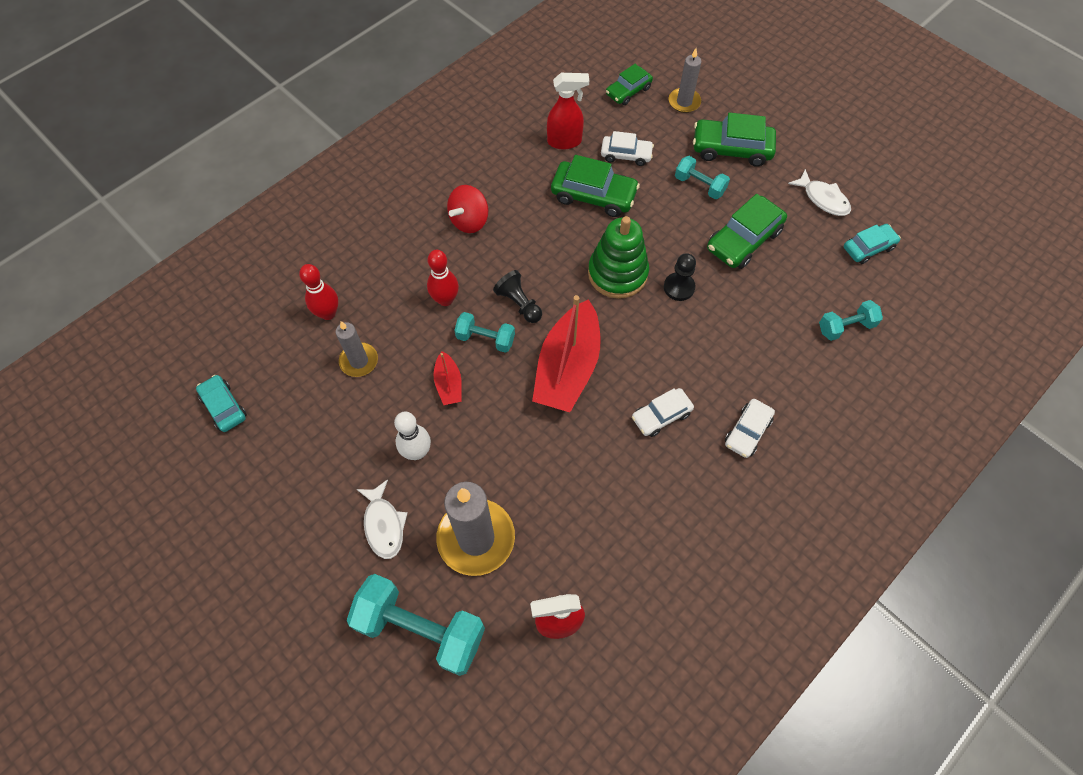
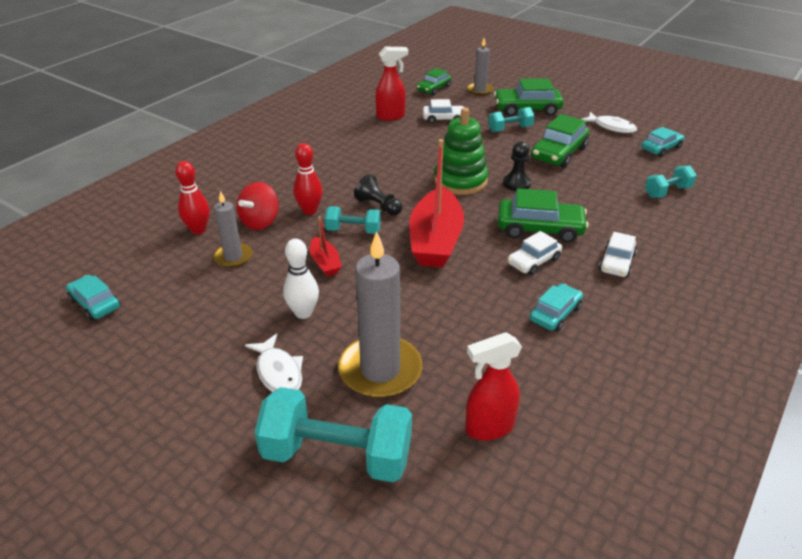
camera: 10 degrees left, 25 degrees down
(469, 221) = (321, 164): red spinning top -> red spinning top (260, 222)
(593, 195) = (424, 141): green car -> green car (539, 229)
(660, 494) = (555, 314): none -> turquoise car
(699, 185) = (510, 129): turquoise dumbbell -> turquoise dumbbell turned 45 degrees counterclockwise

